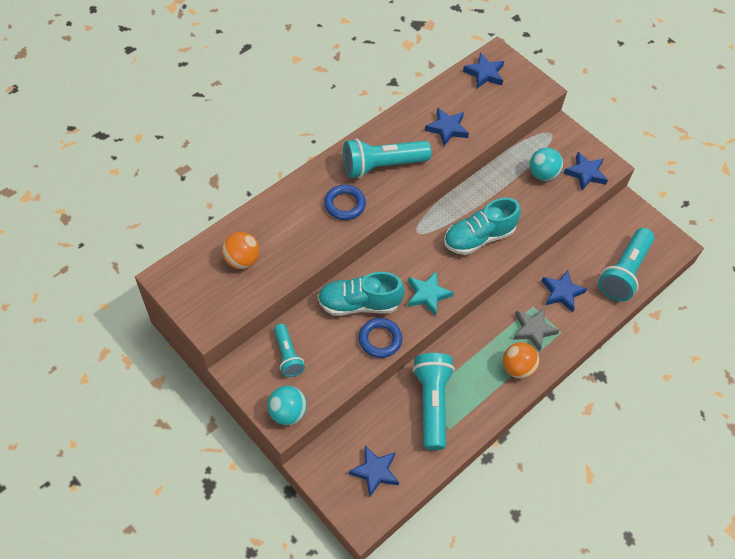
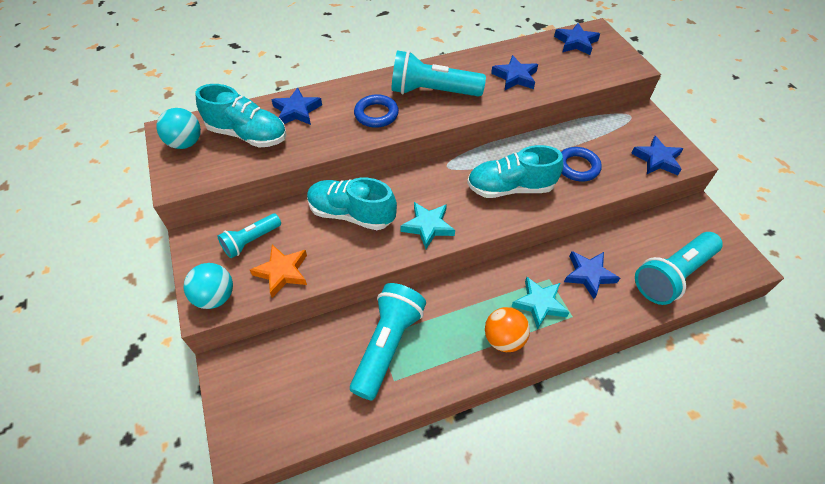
camera: 25 degrees right, 5 degrees down
(242, 260) = (248, 135): orange ball -> turquoise shoe
(287, 355) = (251, 241): turquoise flashlight -> turquoise flashlight turned 45 degrees clockwise
(330, 373) = (282, 272): none -> orange star
(375, 472) = (286, 398): blue star -> blue star (297, 111)
(380, 339) = (354, 255): blue ring -> blue ring (577, 167)
(533, 330) = (539, 304): grey star -> turquoise star
(542, 174) = (607, 148): turquoise ball -> turquoise ball (186, 143)

